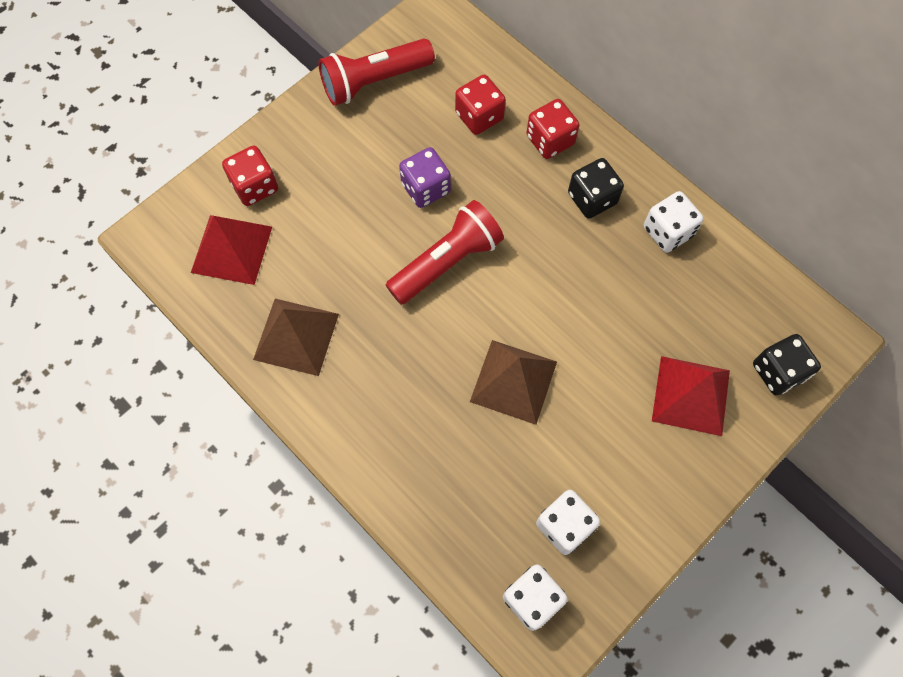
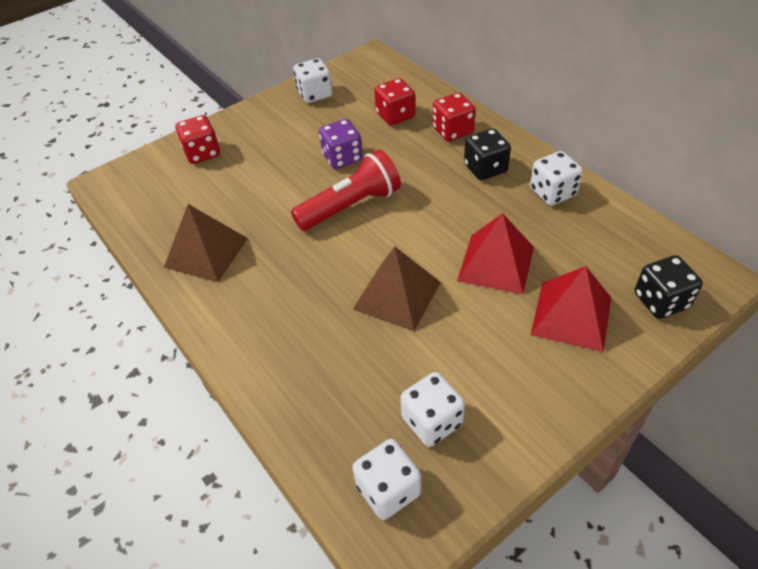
camera: 10 degrees right, 20 degrees down
(231, 249) = (170, 191): red pyramid -> red pyramid (496, 263)
(374, 81) = (315, 94): red flashlight -> white dice

